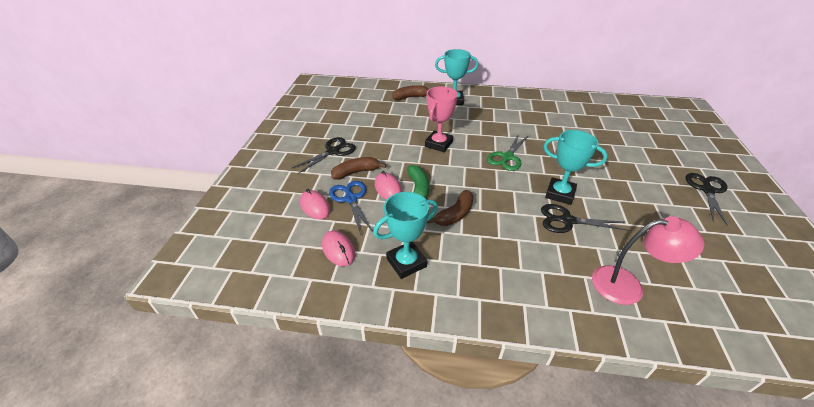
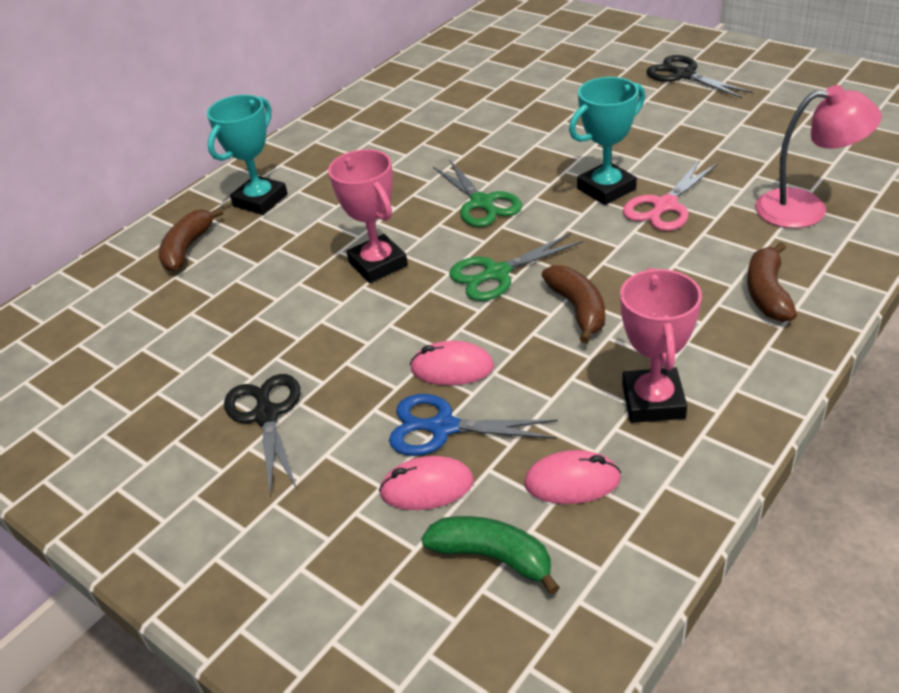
camera: 55 degrees left, 0 degrees up
(356, 172) = (368, 398): brown banana -> brown banana (767, 293)
(406, 262) = (653, 401): turquoise trophy -> pink trophy
(418, 189) = (483, 330): green banana -> green banana (493, 557)
(460, 179) = (497, 273): none -> green scissors
(567, 220) = (665, 206): black scissors -> pink scissors
(627, 285) = (806, 208): pink lamp -> pink lamp turned 60 degrees clockwise

